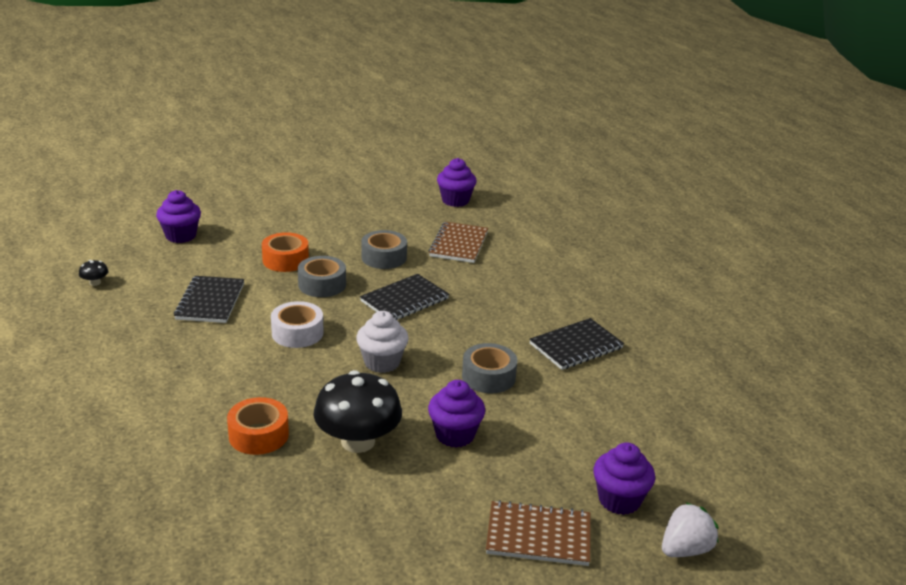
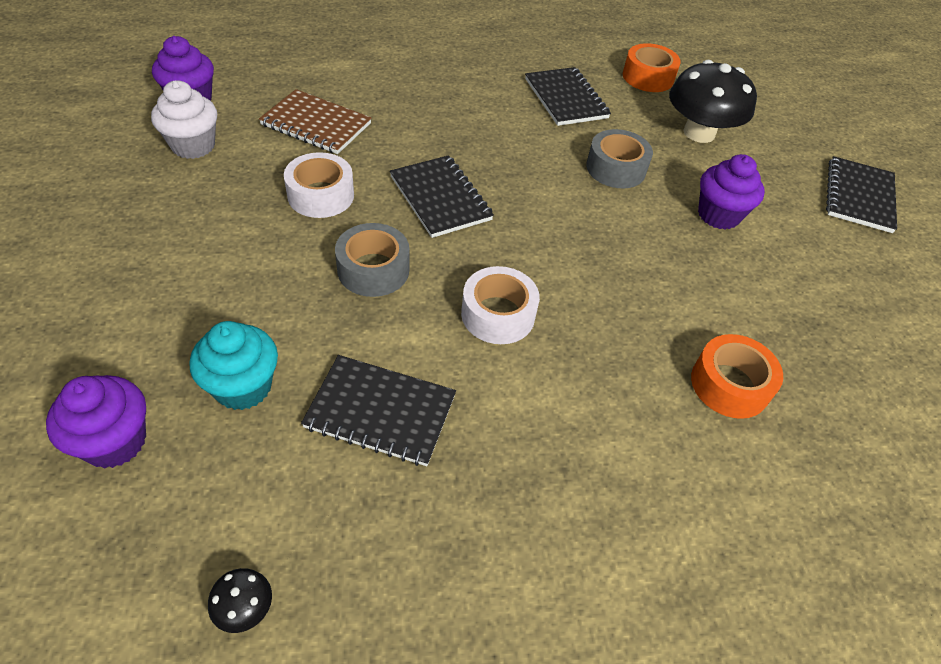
camera: 80 degrees left, 20 degrees up
(220, 260) = (243, 387): none -> turquoise cupcake
(285, 260) = (281, 300): orange tape -> orange tape (648, 77)
(358, 441) = (735, 293): black mushroom -> black mushroom (699, 133)
(382, 362) = (579, 244): white cupcake -> white cupcake (193, 146)
(384, 257) = (321, 195): grey tape -> white tape
(538, 536) = (859, 196): brown notebook -> black notebook
(619, 500) = (802, 139): purple cupcake -> none
(685, 549) = (855, 124): white strawberry -> none

